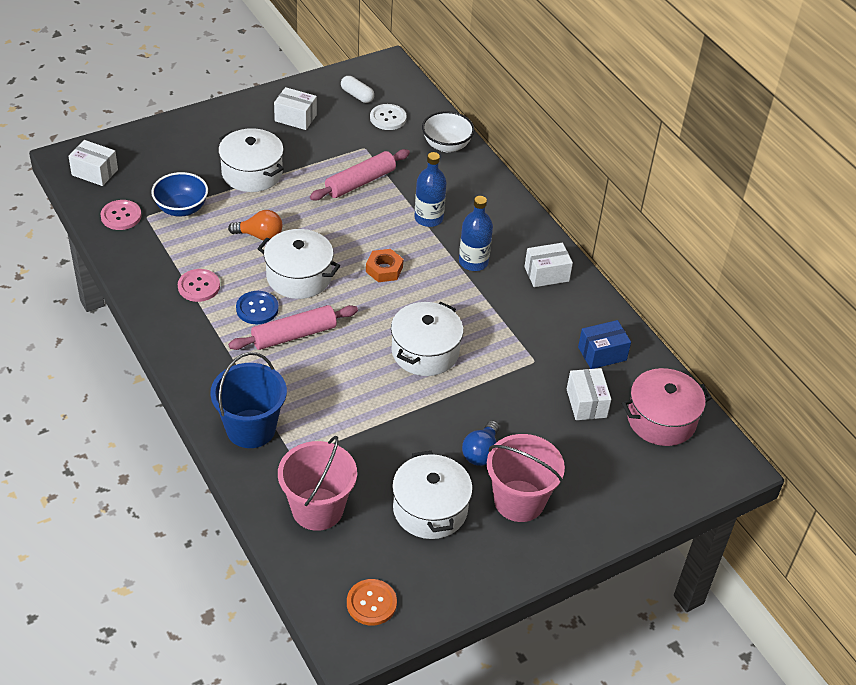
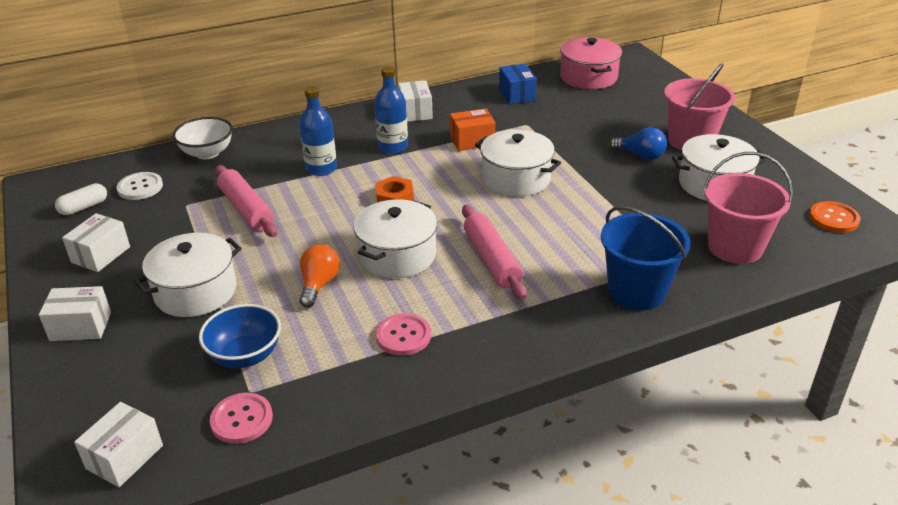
camera: 80 degrees left, 10 degrees down
(257, 309) = (448, 287): blue button -> none
(493, 318) = (472, 141): none -> orange box
(586, 403) = (575, 105): white box -> white box (80, 326)

